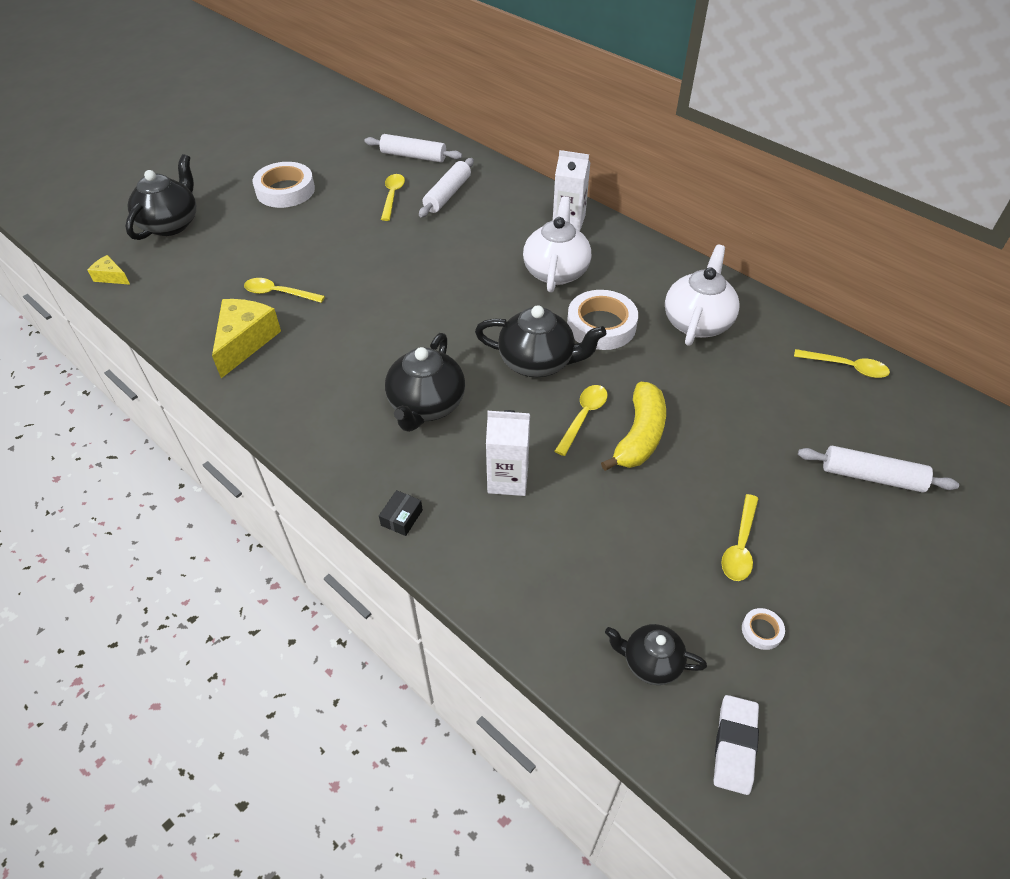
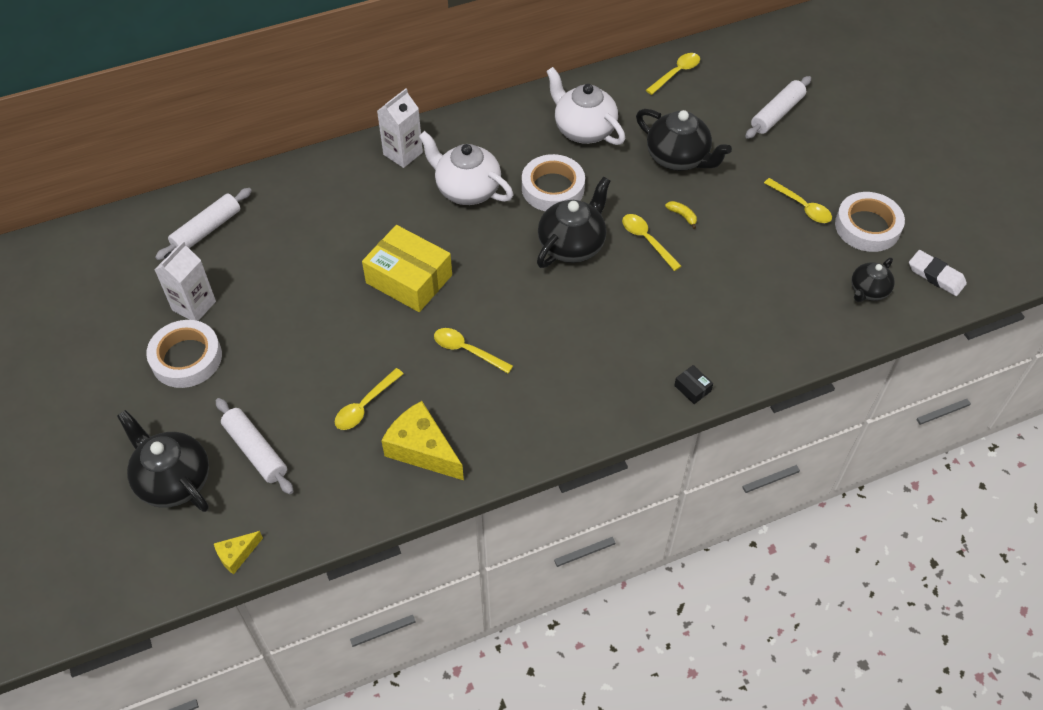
camera: 65 degrees left, 5 degrees up
(392, 196) = (266, 269): yellow spoon -> yellow spoon (467, 350)
(426, 405) = (581, 335): black teapot -> black teapot (678, 158)
(428, 272) = (409, 279): none -> yellow box
(447, 195) = (297, 225): white rolling pin -> white rolling pin (256, 451)
(508, 479) = (686, 309): white carton -> white carton (194, 306)
(639, 436) = (682, 216): yellow banana -> yellow banana, size x0.42
(761, 631) = (867, 226): white tape -> white tape, size x2.36

